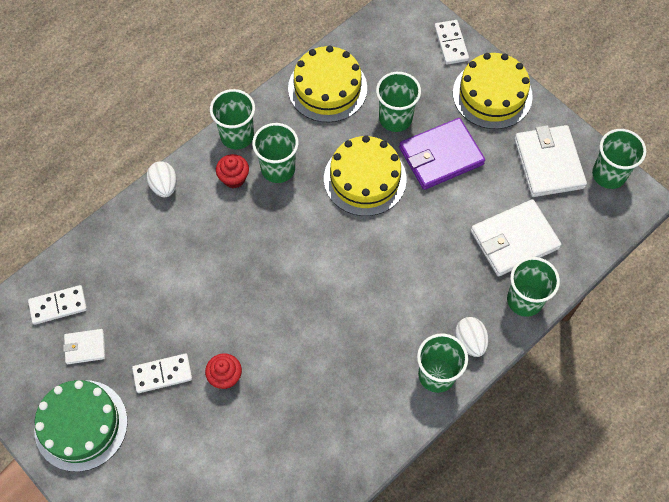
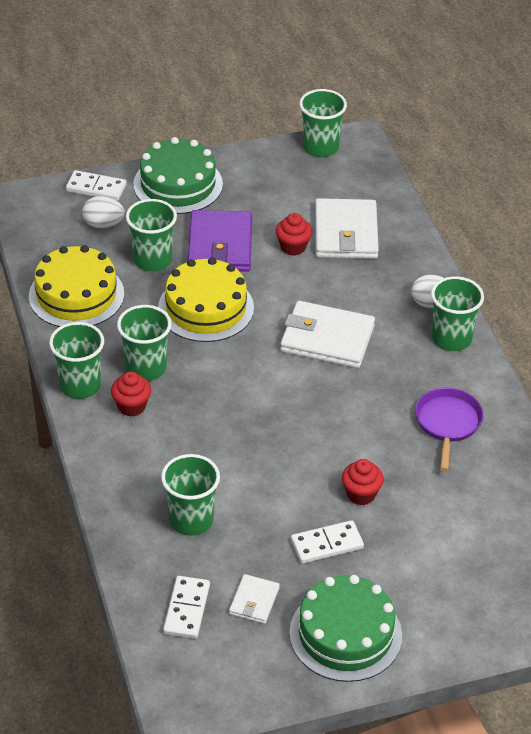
camera: 65 degrees left, 20 degrees down
(162, 374) = (327, 544): white domino -> white domino turned 60 degrees clockwise
(164, 186) = (98, 467): white egg -> white egg (103, 224)
(335, 411) = (447, 424): none -> purple pan
(472, 208) = (293, 247): none -> red cupcake
(492, 94) = (178, 184): yellow cake -> green cake
(524, 300) = (412, 251): green cup -> green cup (191, 520)
(548, 163) = (281, 179): white wallet -> white wallet (327, 339)

